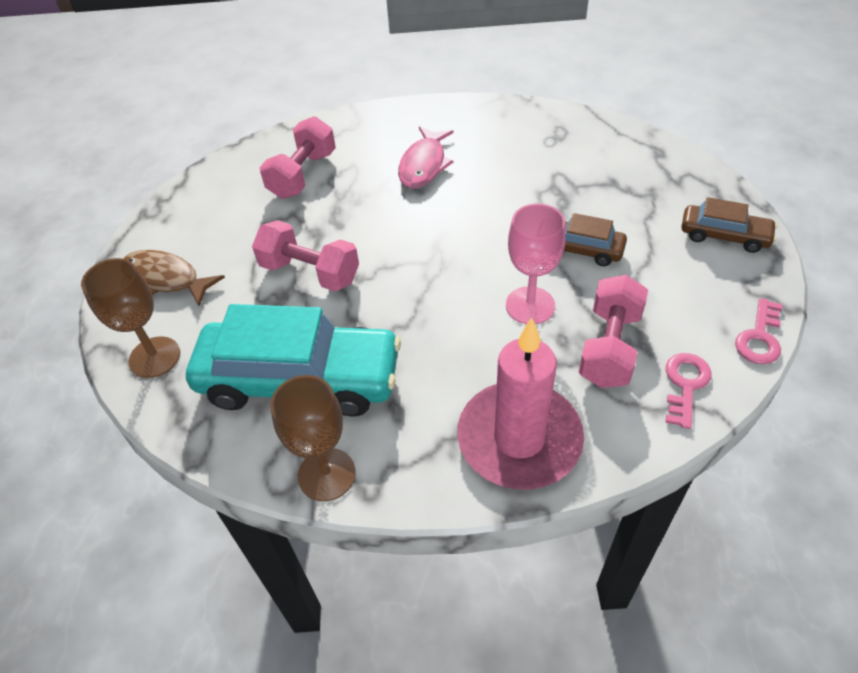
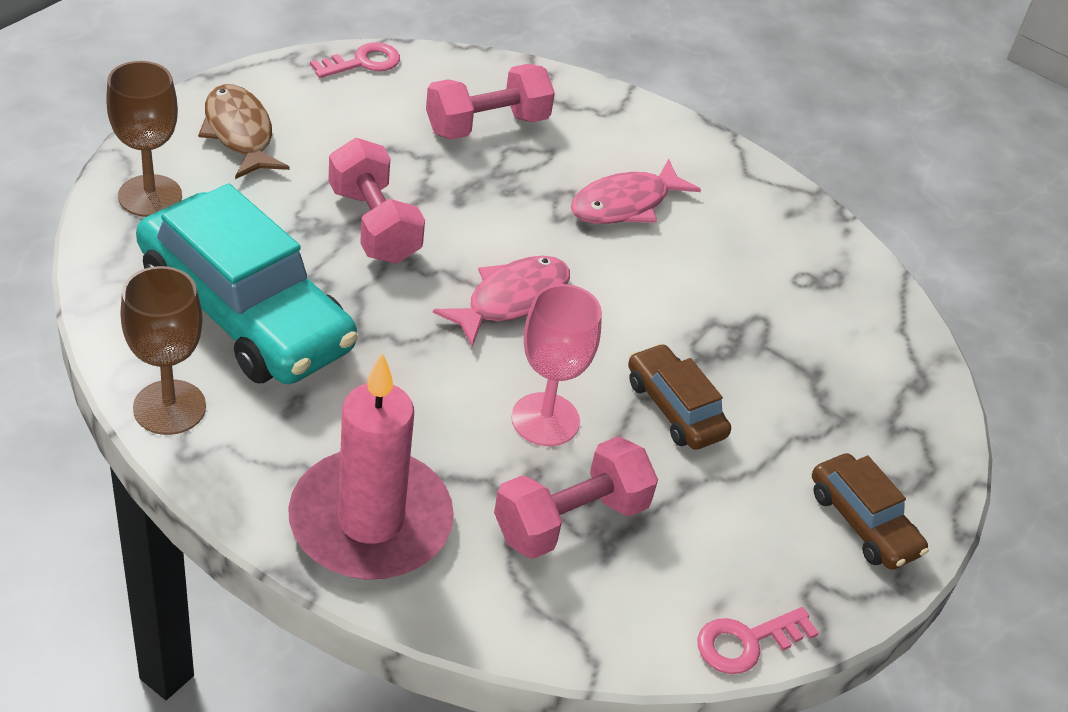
camera: 30 degrees right, 5 degrees down
(433, 256) = (511, 299): none -> pink fish
(685, 385) = (599, 614): pink key -> pink key (363, 62)

